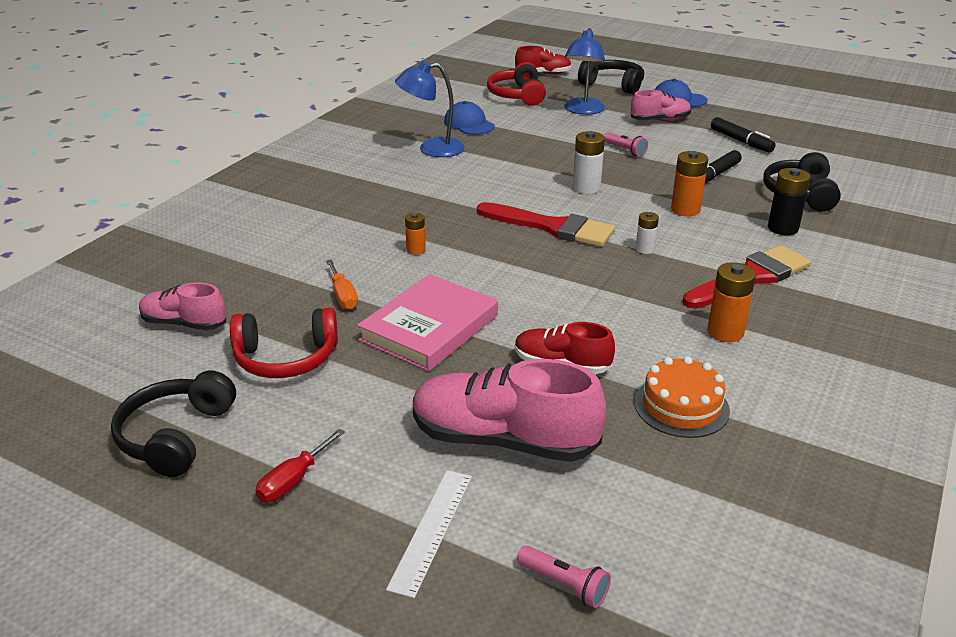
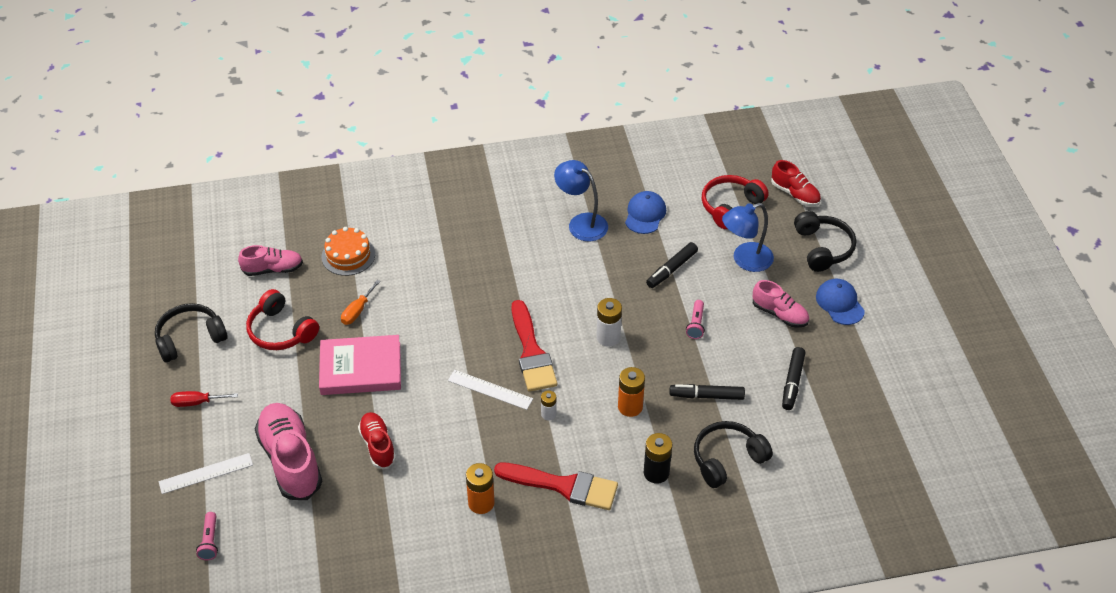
camera: 50 degrees right, 15 degrees up
(184, 323) = (273, 269): pink shoe -> pink shoe turned 105 degrees clockwise
(416, 250) = (437, 307): orange battery -> none
(548, 137) = (672, 269): none -> black marker
(571, 266) = (490, 390): none -> white ruler
(681, 406) = (384, 518): orange cake -> orange cake (348, 255)

